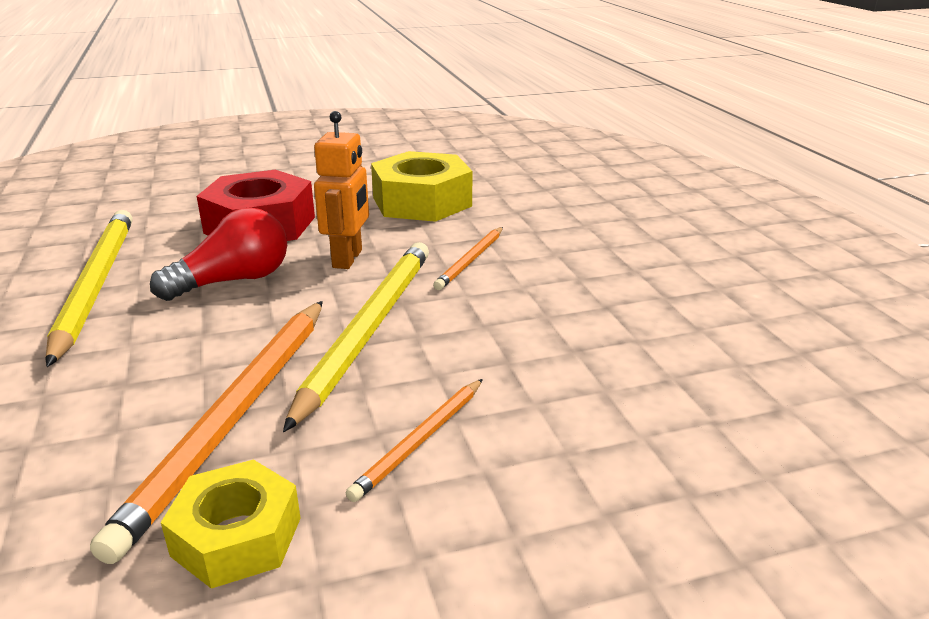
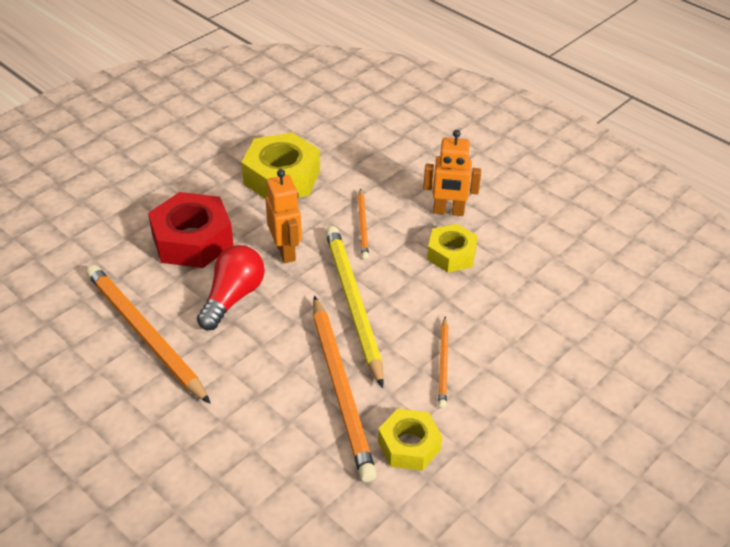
camera: 30 degrees left, 15 degrees up
(95, 284) = (144, 334): yellow pencil -> orange pencil
(566, 317) = (451, 254): none -> yellow nut
(604, 275) = (448, 211): none -> orange robot

